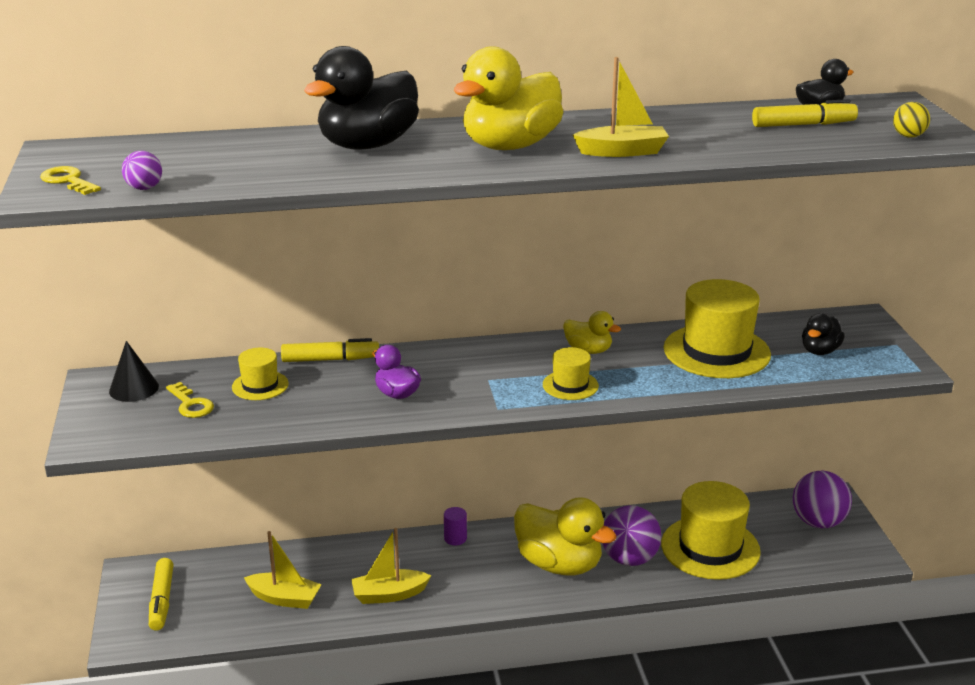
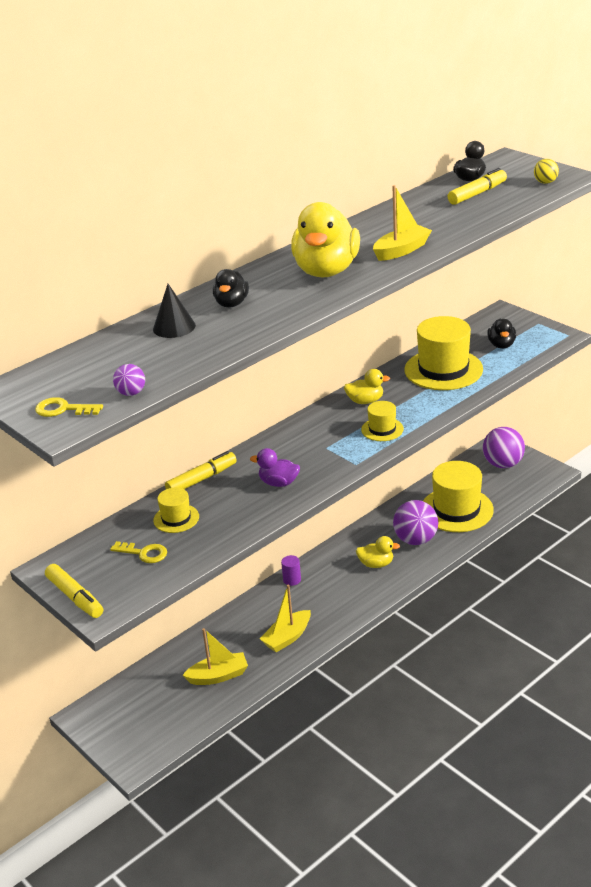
camera: 30 degrees left, 5 degrees up
(134, 388) = (84, 561): black cone -> black cone (174, 327)
(162, 600) = (130, 722): yellow marker -> yellow marker (75, 597)
(368, 145) = (231, 303): black duck -> black duck, size x0.51
(559, 564) = (376, 564): yellow duck -> yellow duck, size x0.51

